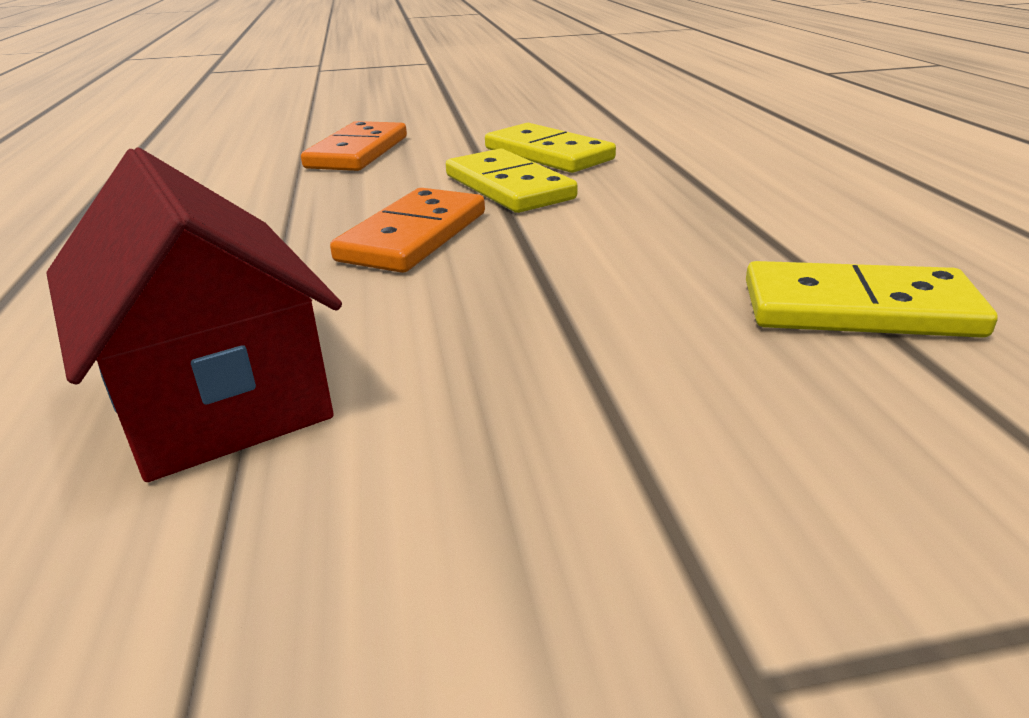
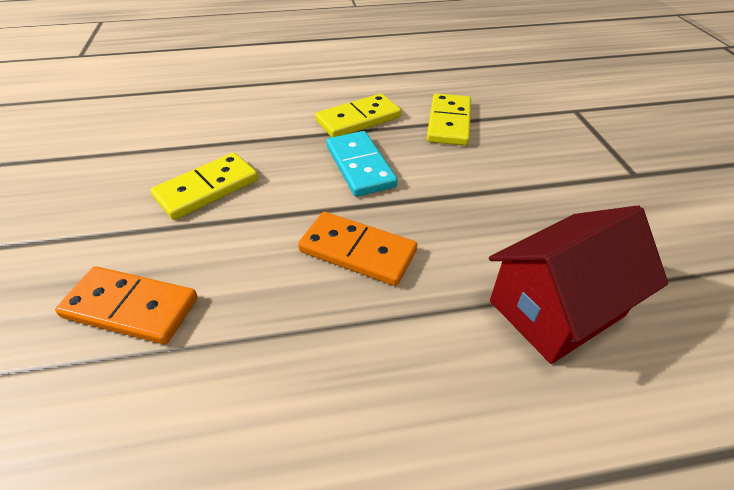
camera: 90 degrees left, 15 degrees up
(508, 187) = (275, 209): yellow domino -> yellow domino (358, 119)
(629, 229) = (360, 166): none -> turquoise domino

